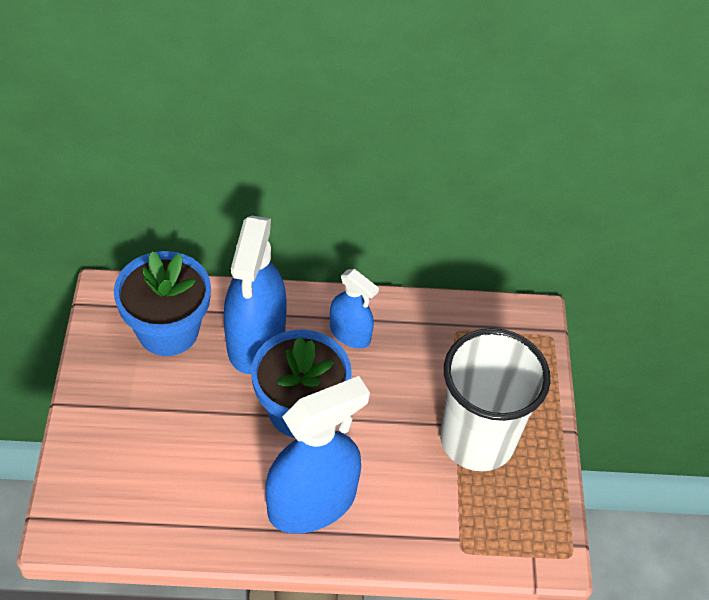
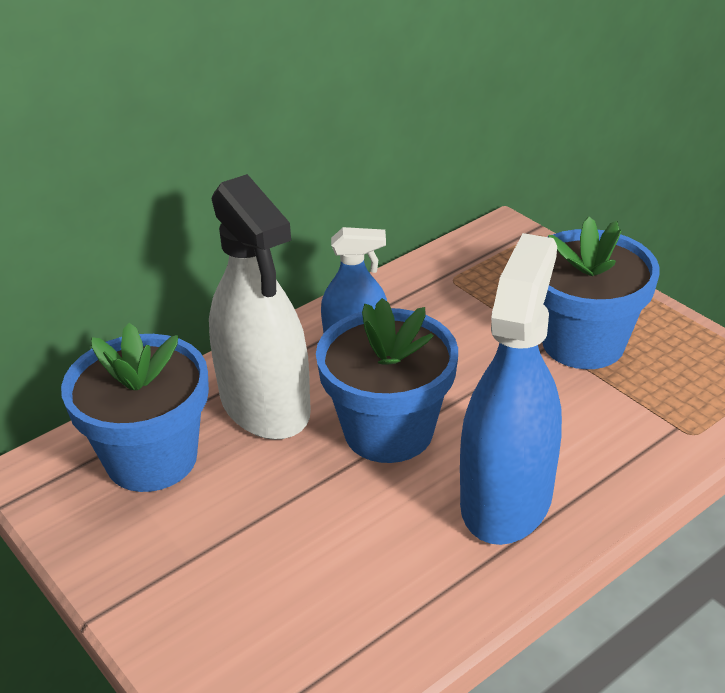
camera: 35 degrees left, 15 degrees down
(256, 340) = (265, 405): blue spray bottle -> white spray bottle
(477, 439) = (583, 343): white cup -> blue flower pot

